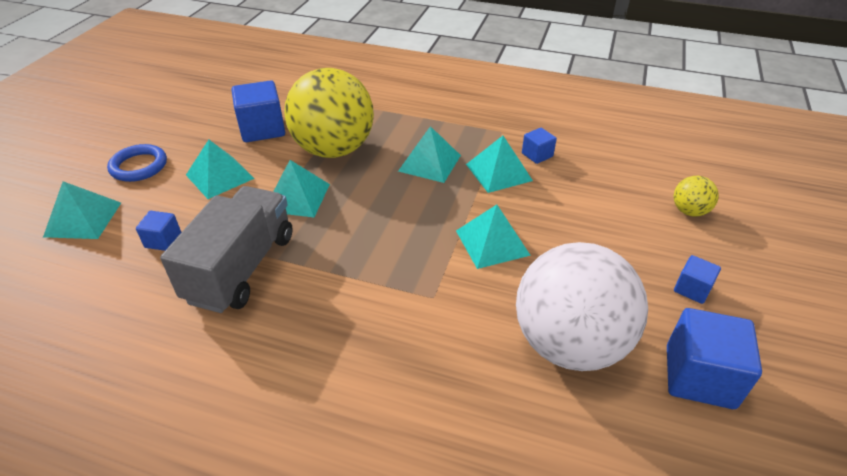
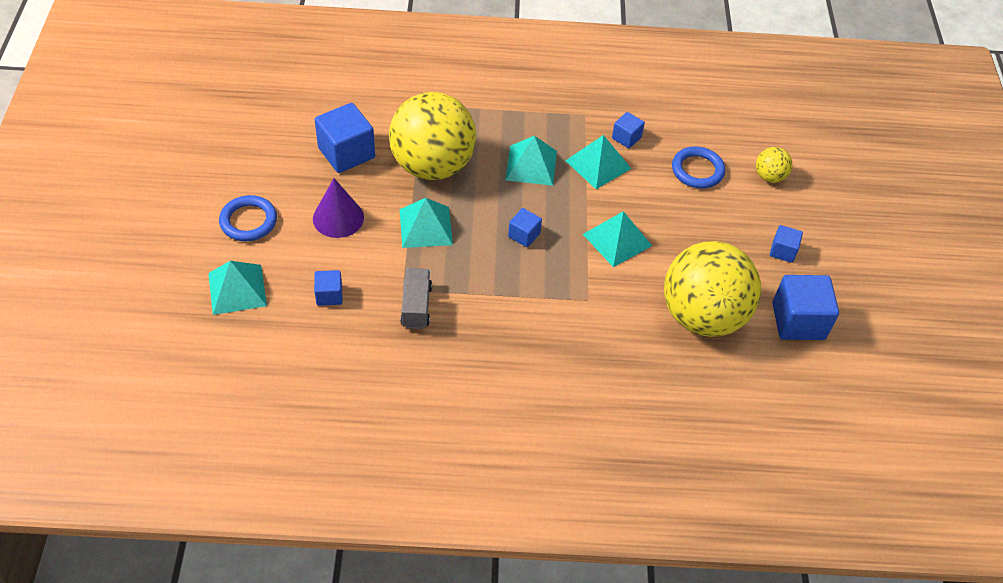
camera: 20 degrees left, 10 degrees up
(220, 176) = (338, 218): turquoise pyramid -> purple cone
(242, 268) = (416, 306): grey truck -> grey truck, size x0.53
(392, 221) = (524, 235): none -> blue cube
(569, 343) = (702, 316): white ball -> yellow ball
(605, 193) = (697, 170): none -> blue ring

